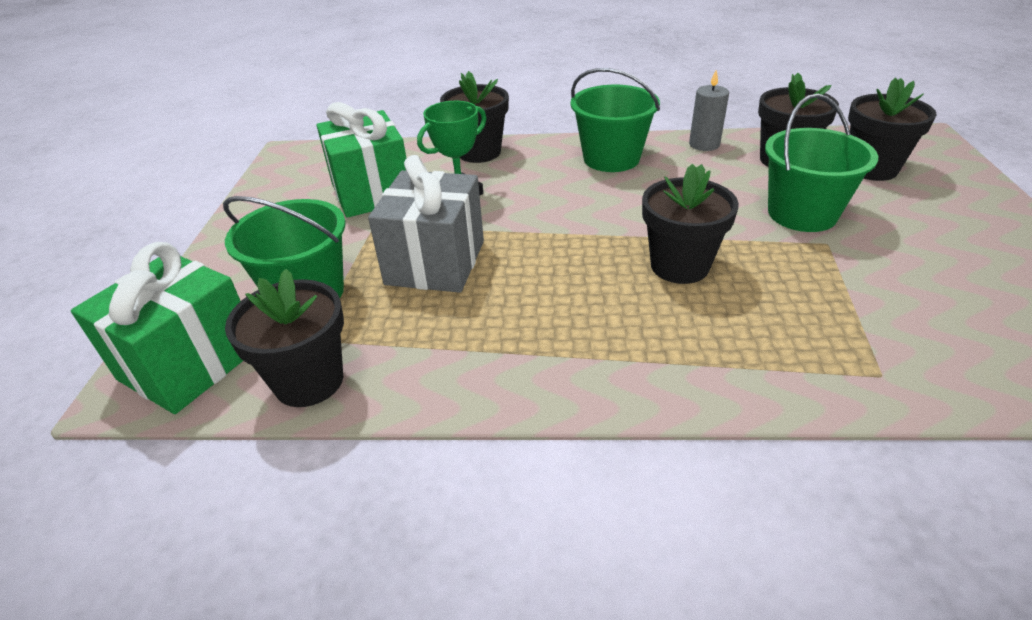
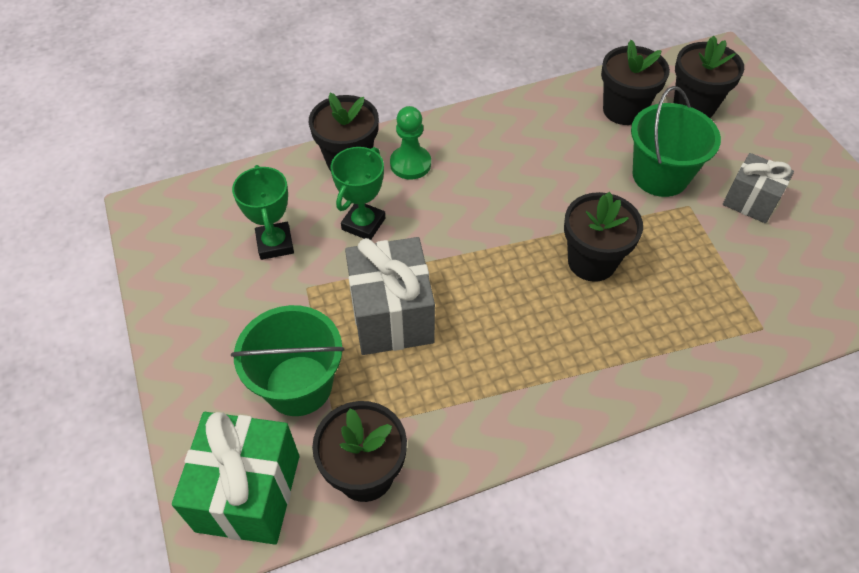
camera: 25 degrees left, 15 degrees up
(372, 192) = (275, 244): green gift -> green trophy
(534, 163) = (410, 164): none -> green pawn
(611, 158) = (478, 141): green bucket -> none
(704, 144) = (550, 103): grey candle -> none
(913, 254) = (750, 201): none -> grey gift

